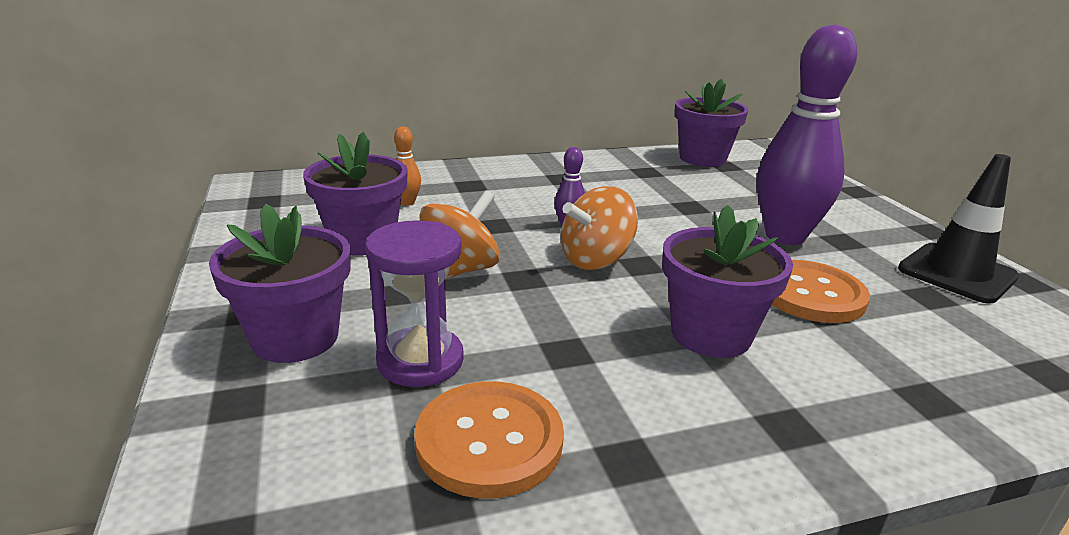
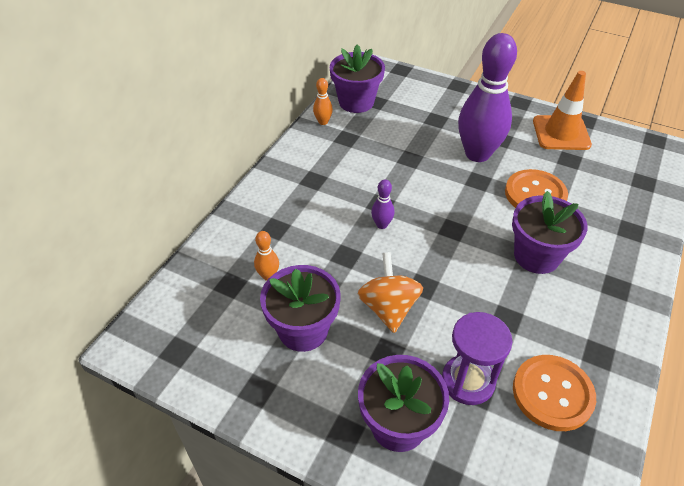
camera: 45 degrees left, 20 degrees up
(596, 260) = (431, 243): orange spinning top -> none
(642, 156) = (323, 122): none -> orange bowling pin
(957, 273) = (561, 133): black traffic cone -> orange traffic cone

